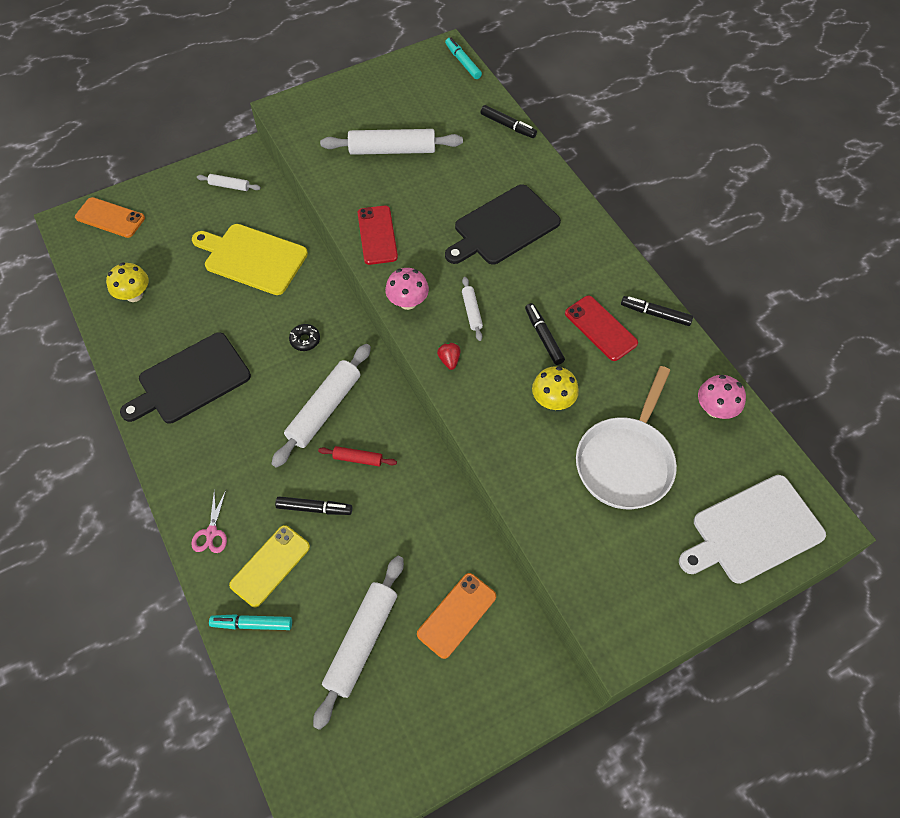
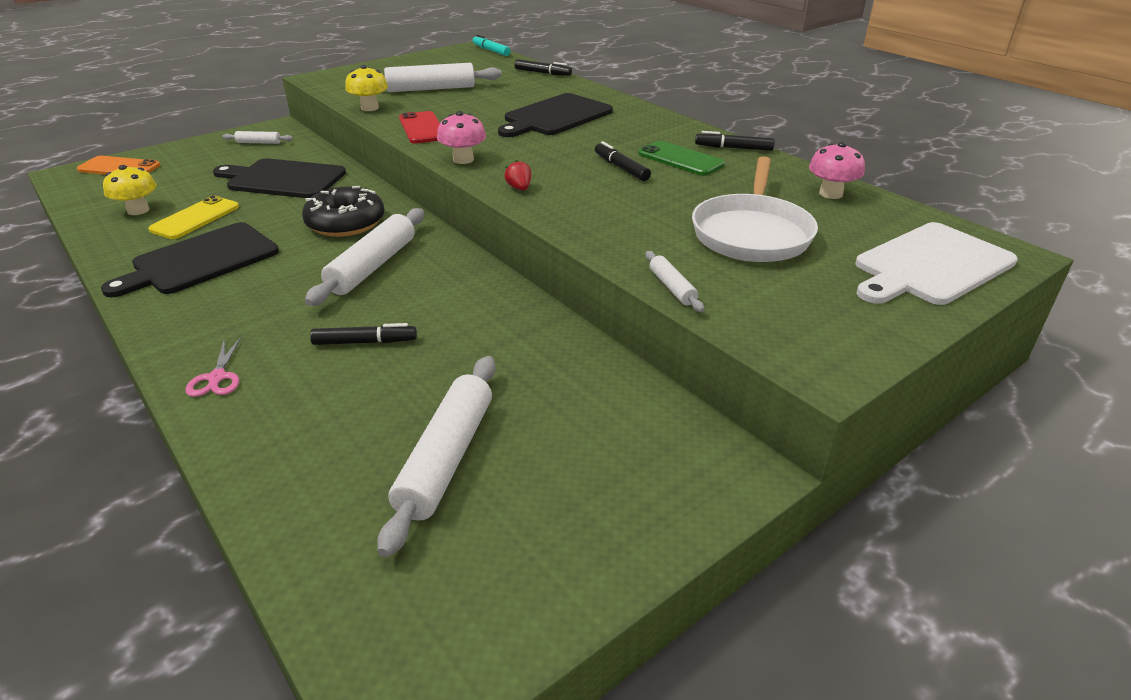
camera: 10 degrees left, 25 degrees down
(252, 258) = (283, 179): yellow cutting board -> black cutting board
(252, 624) = (274, 460): turquoise marker -> none
(270, 566) = (303, 399): yellow phone -> yellow phone (195, 218)
(305, 340) = (345, 223): black donut -> black donut, size x2.19
(358, 459) = (419, 298): red rolling pin -> none
(457, 615) = (580, 415): orange phone -> none
(471, 311) = (536, 160): white rolling pin -> white rolling pin (672, 287)
(552, 400) = (648, 203): yellow mushroom -> yellow mushroom (369, 108)
(600, 328) = (680, 159): red phone -> green phone

